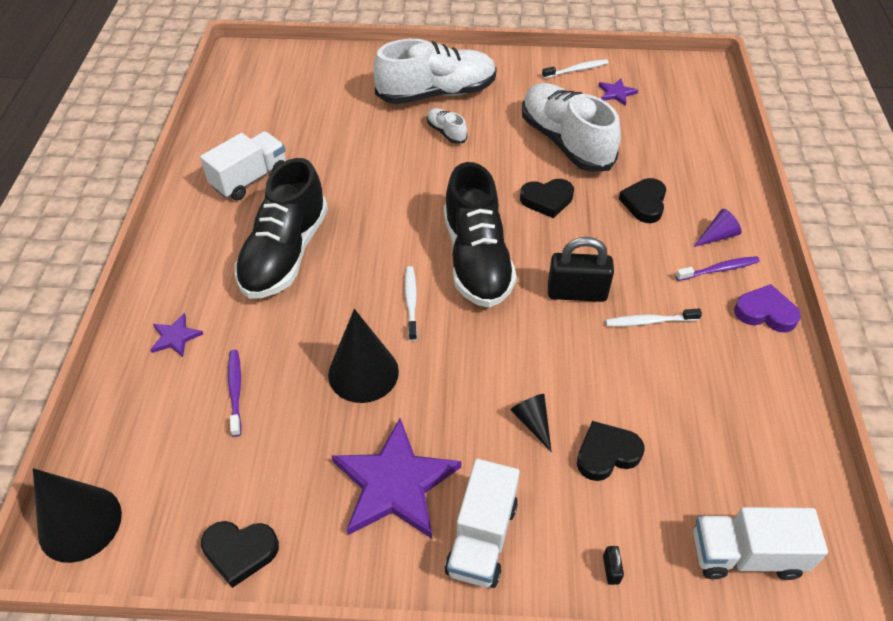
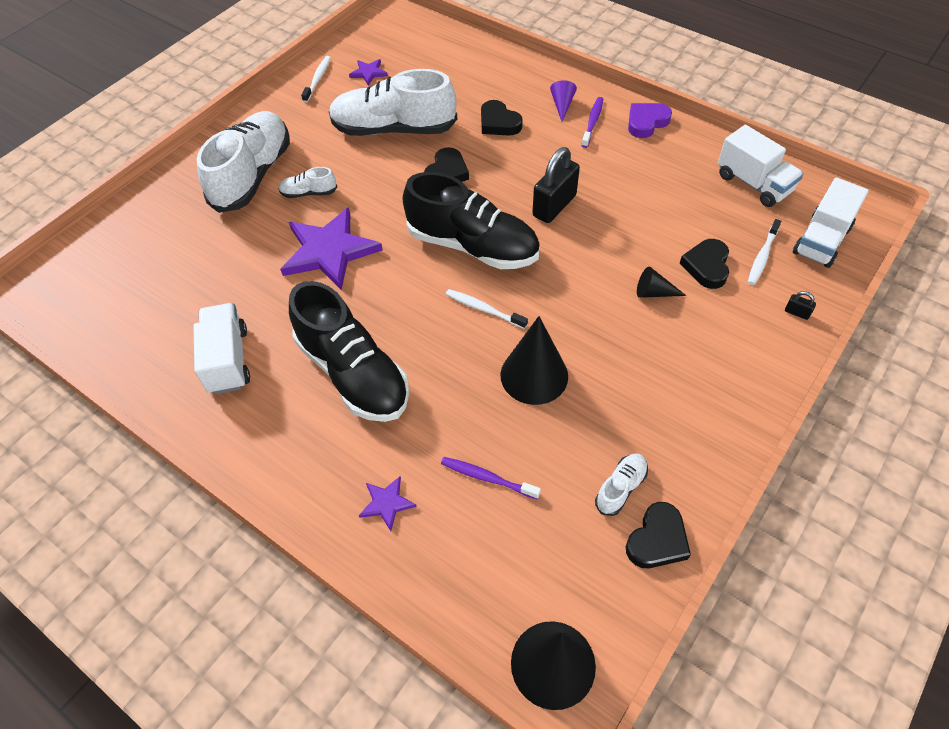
camera: 55 degrees left, 5 degrees up
(280, 496) = (620, 488): none -> white shoe
(394, 483) = (655, 403): purple star -> purple star (329, 251)
(482, 538) = (733, 371): white truck -> white truck (753, 183)
(649, 321) = (611, 182): white toothbrush -> white toothbrush (762, 256)

